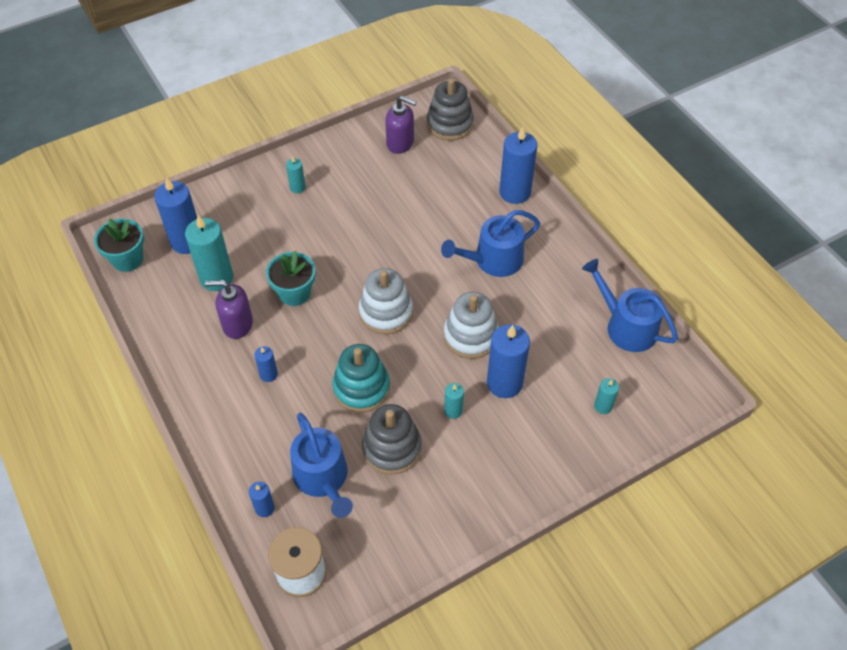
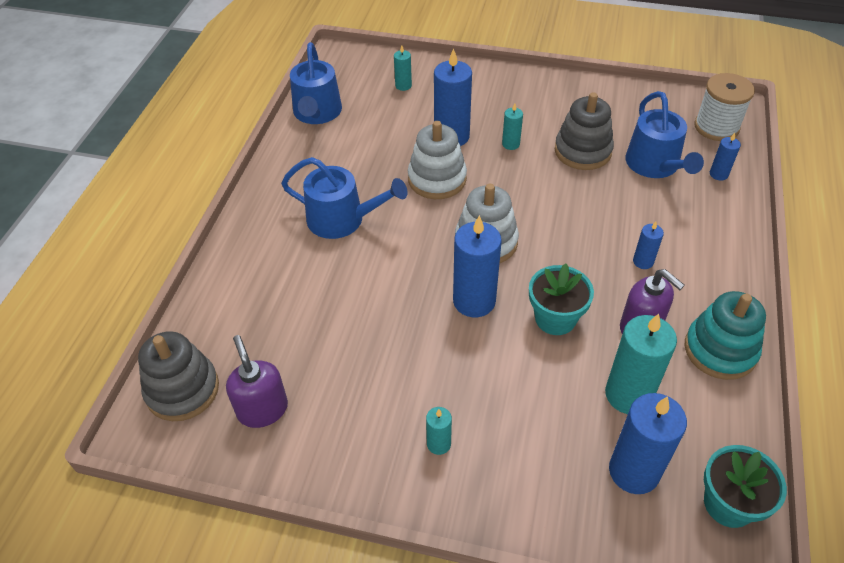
camera: 135 degrees left, 5 degrees down
(323, 478) = (655, 165): blue watering can -> blue watering can turned 150 degrees clockwise
(361, 388) = (567, 201): turquoise stacking toy -> turquoise stacking toy (720, 350)
(515, 192) = (238, 262): blue candle -> blue candle (474, 301)

